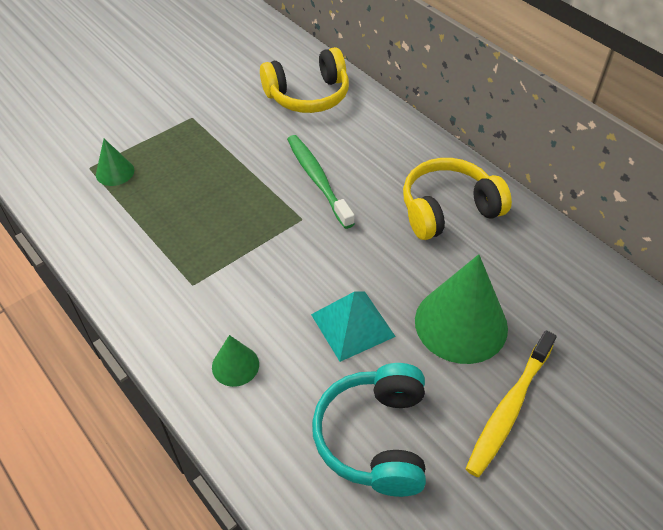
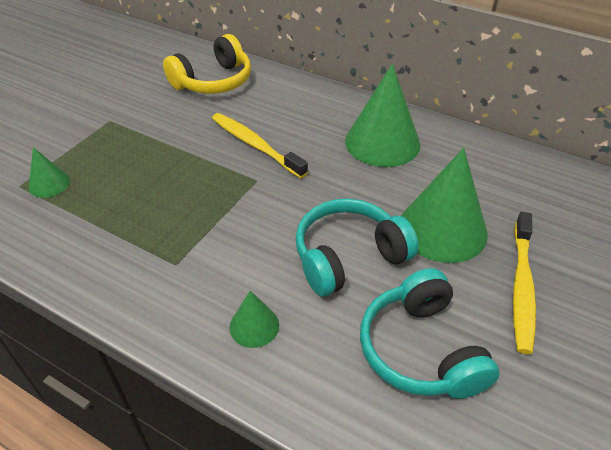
camera: 20 degrees left, 5 degrees down
(317, 180) = (255, 145): green toothbrush -> yellow toothbrush
(352, 325) = (348, 257): turquoise pyramid -> turquoise headphones
(448, 210) = (382, 142): yellow headphones -> green cone

